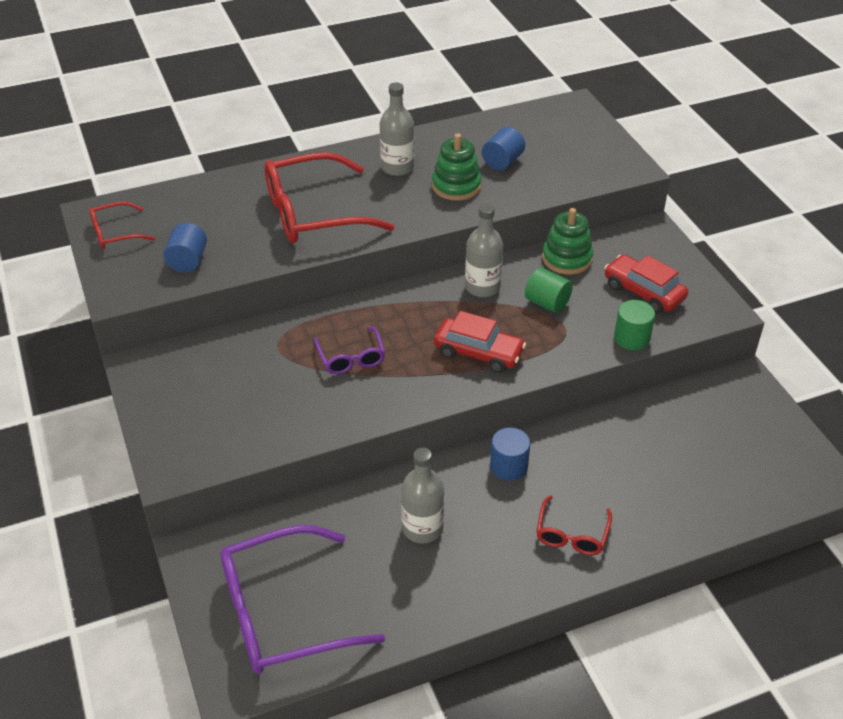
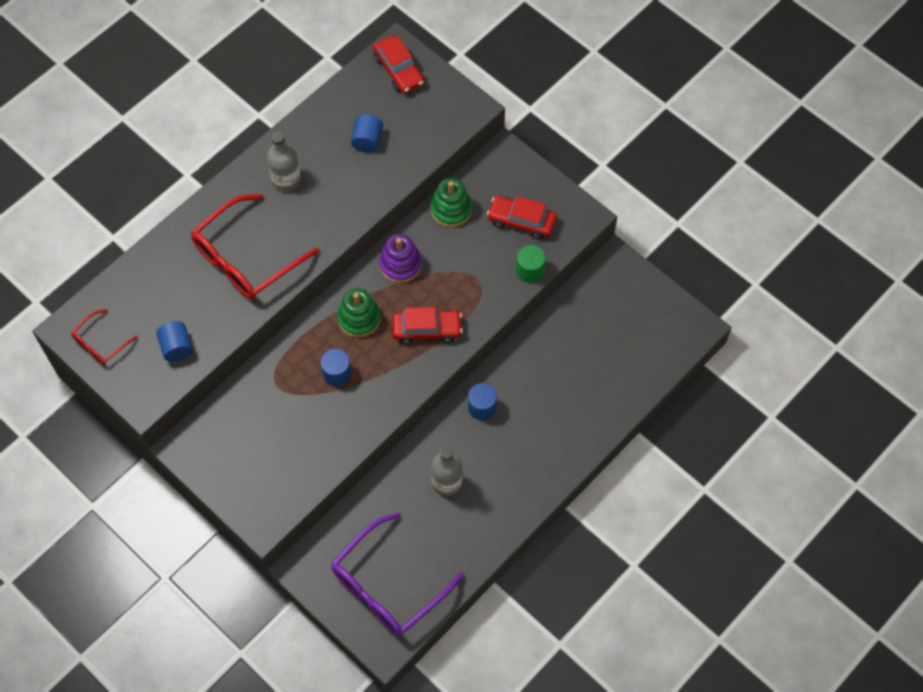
camera: 25 degrees left, 20 degrees up
(351, 358) = (337, 373): purple glasses -> blue cylinder
(456, 186) = (344, 183): green stacking toy -> green stacking toy (359, 318)
(482, 287) = (400, 265): grey bottle -> purple stacking toy
(547, 303) = (455, 261): green cylinder -> none
(568, 120) = (399, 70): none -> red car
(572, 534) = (547, 444): red glasses -> none

